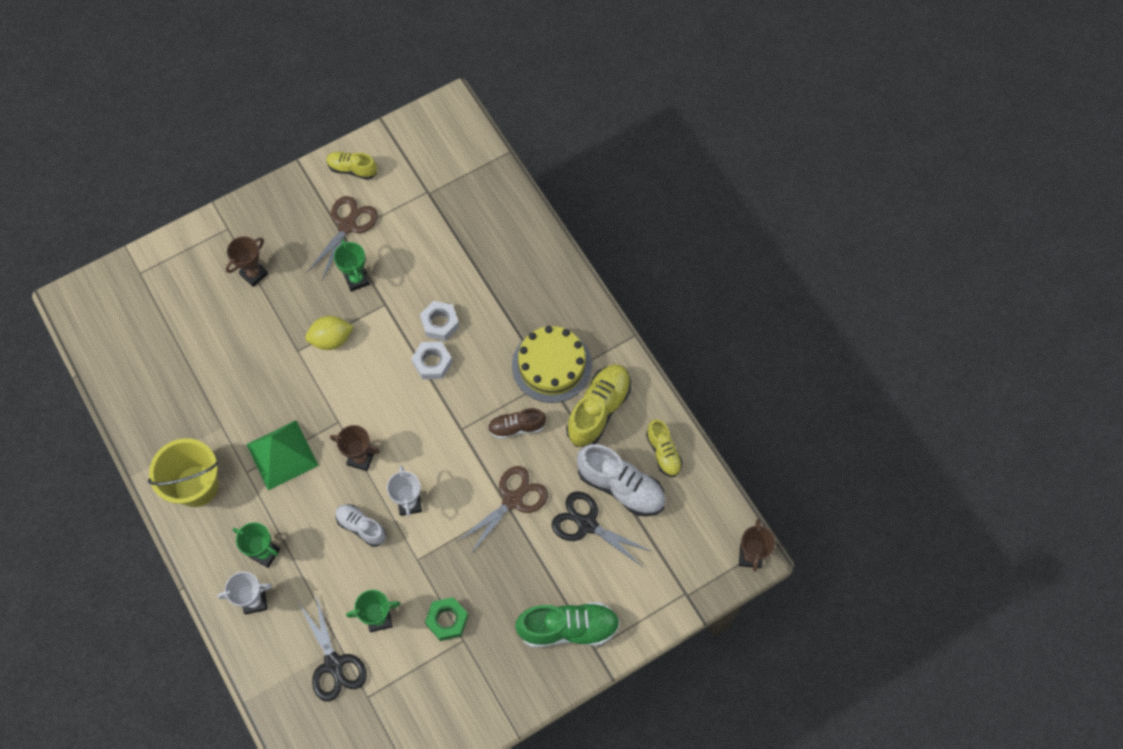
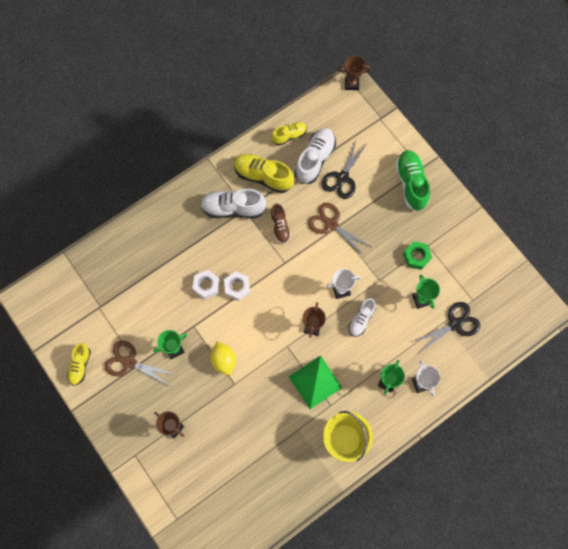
camera: 95 degrees left, 5 degrees up
(551, 365) = (233, 208): yellow cake -> white shoe

